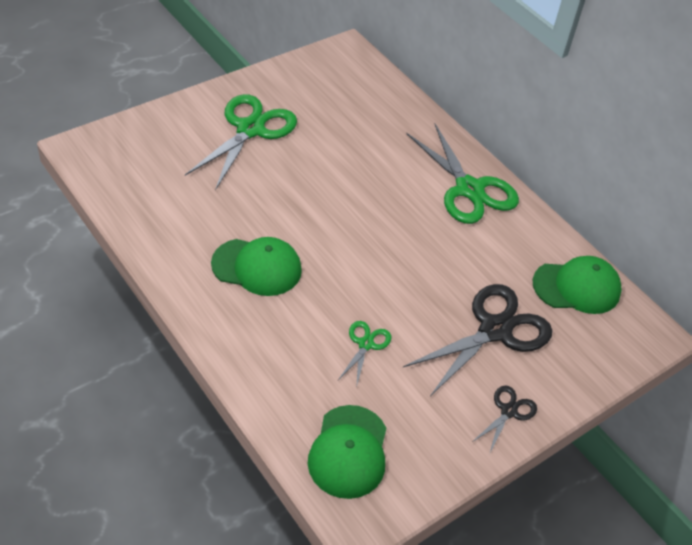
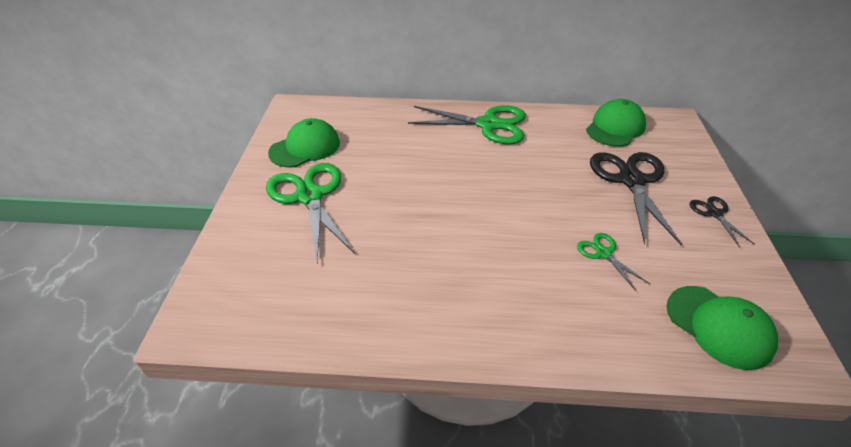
camera: 45 degrees left, 5 degrees down
(257, 267) = (468, 275): green cap -> green cap (305, 147)

